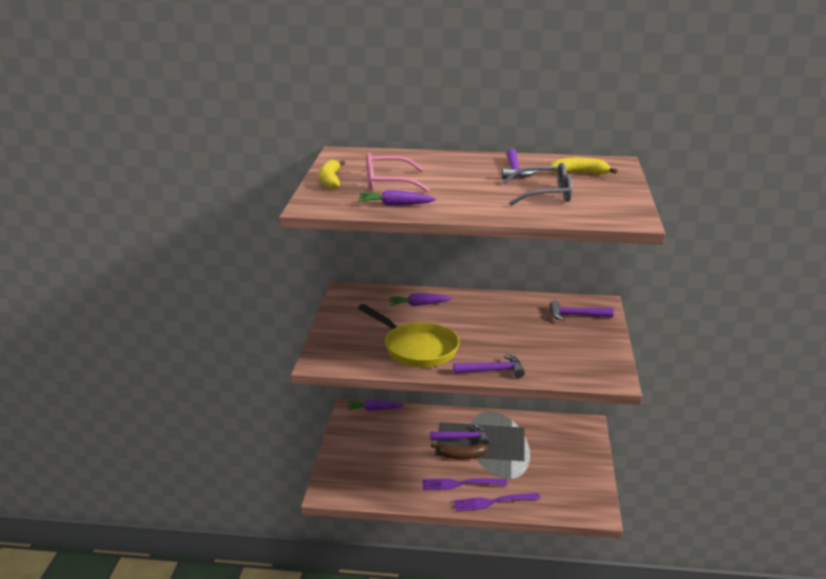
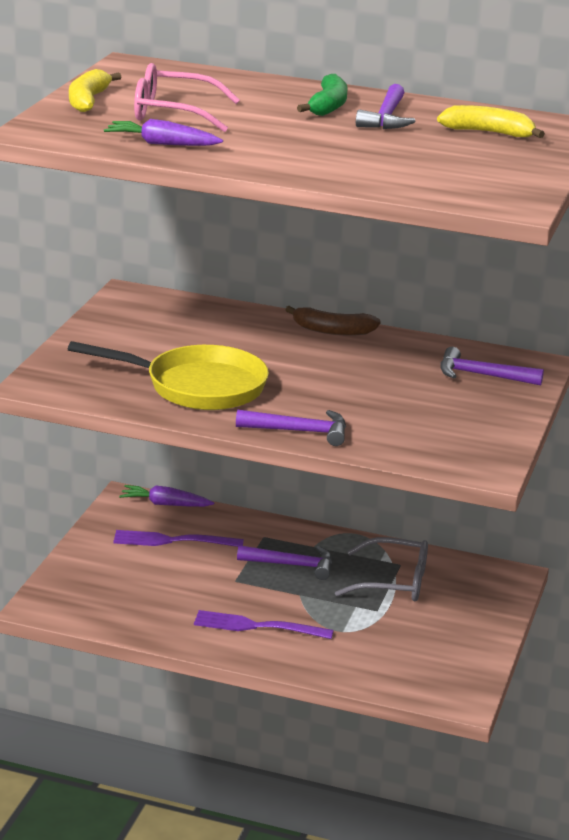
camera: 10 degrees right, 0 degrees up
(417, 349) = (197, 387): yellow pan -> yellow pan turned 45 degrees counterclockwise
(419, 305) = (235, 328): purple carrot -> none
(461, 456) = (276, 589): brown banana -> brown banana (332, 331)
(475, 167) = (328, 106): none -> green banana
(493, 502) = (298, 658): purple fork -> purple fork (173, 541)
(545, 194) = (405, 155): grey glasses -> grey glasses (393, 582)

